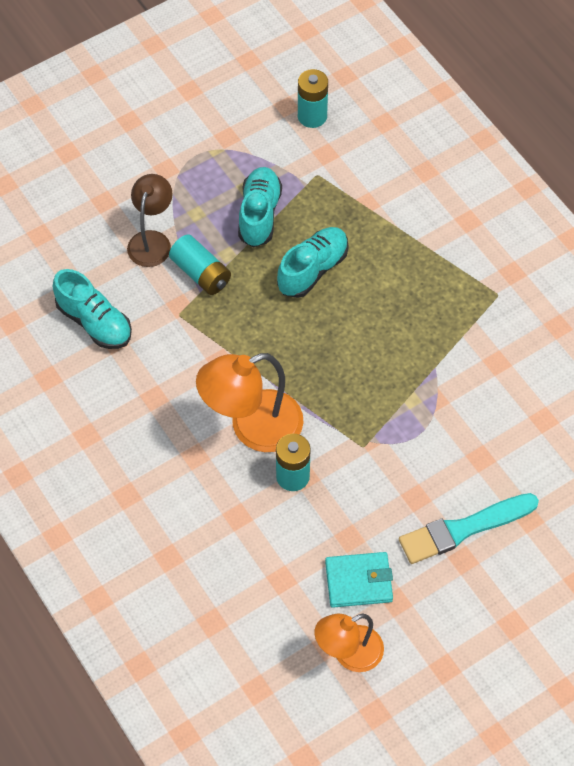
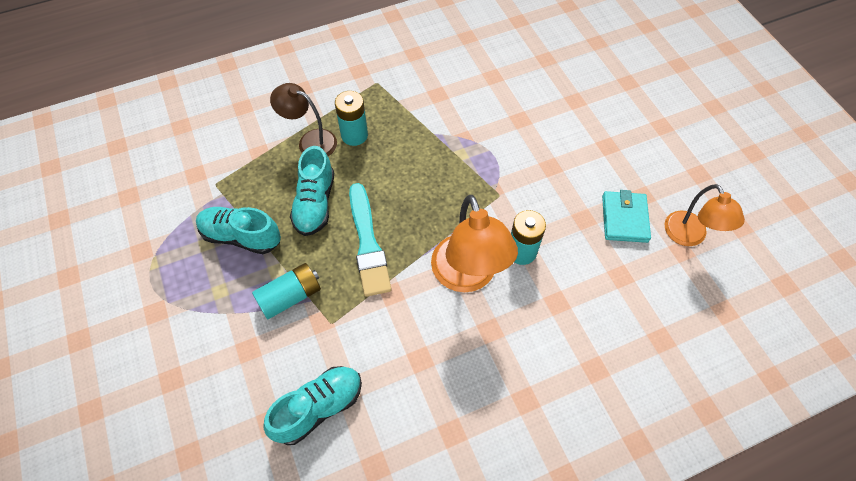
camera: 80 degrees left, 0 degrees up
(152, 240) = (237, 337): brown lamp -> brown lamp (310, 141)
(312, 116) = (149, 177): turquoise battery -> turquoise battery (354, 135)
(313, 270) = (315, 203): turquoise shoe -> turquoise shoe turned 135 degrees counterclockwise
(464, 529) = (581, 140): turquoise brush -> turquoise brush (368, 243)

